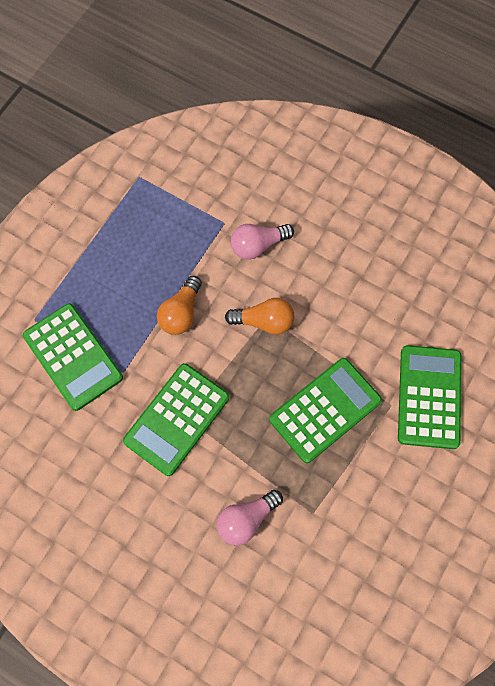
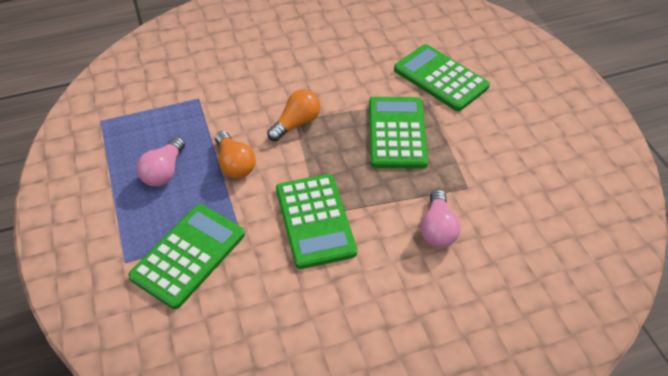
camera: 50 degrees left, 20 degrees down
(73, 356) = (188, 255): green calculator -> green calculator turned 60 degrees counterclockwise
(258, 245) = (237, 91): pink light bulb -> pink light bulb (164, 171)

